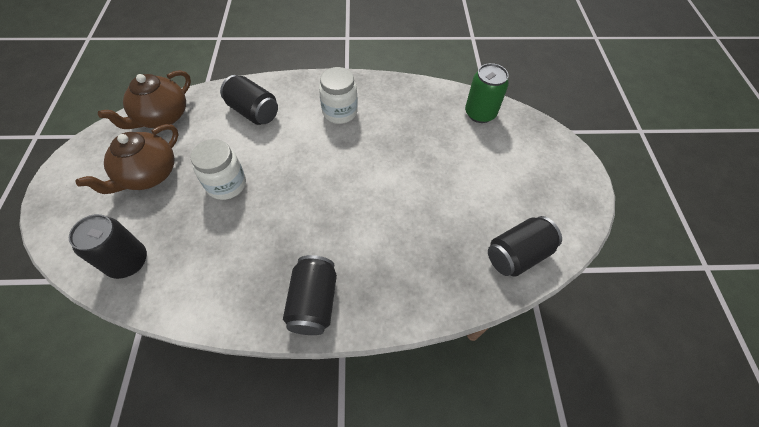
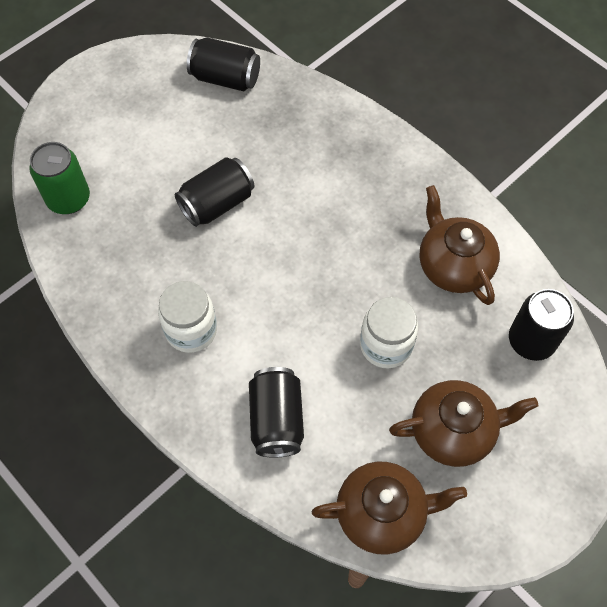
camera: 130 degrees left, 5 degrees up
(222, 265) = (453, 266): none -> brown teapot
(313, 302) = (408, 177): black can -> black can (217, 203)

